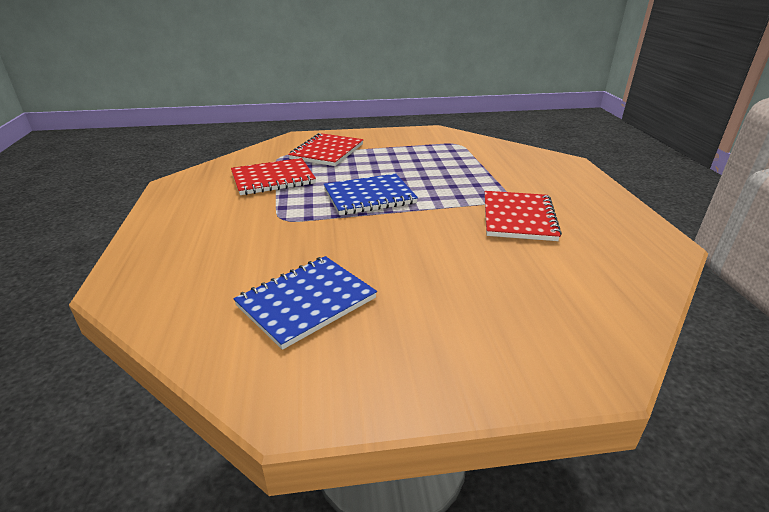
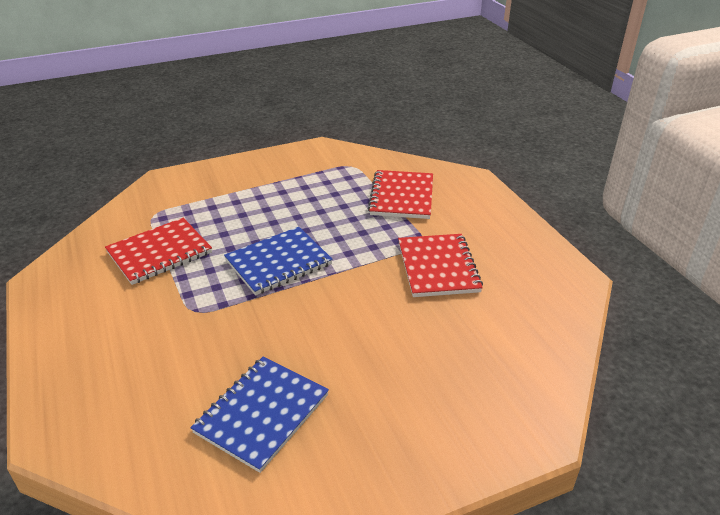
camera: 15 degrees left, 5 degrees up
(327, 152) = (207, 200): red notebook -> red notebook (401, 196)

